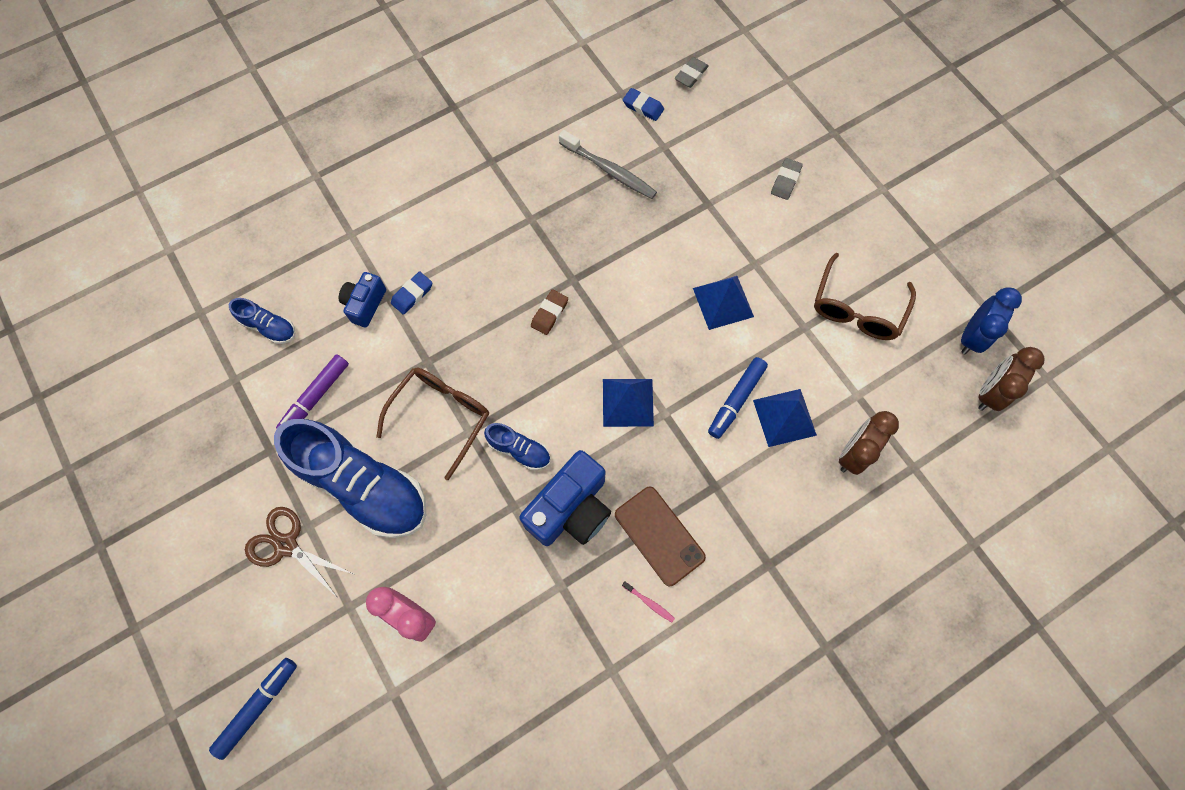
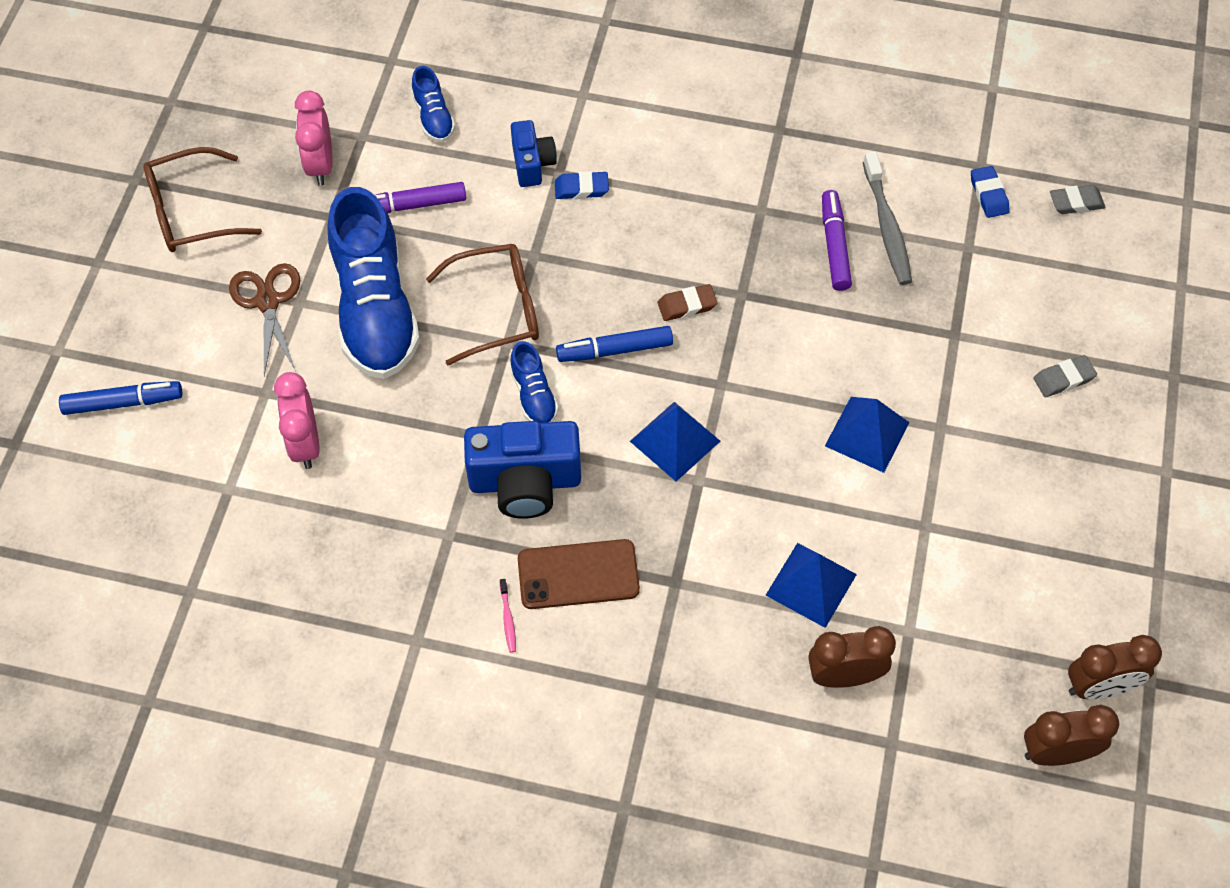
camera: 45 degrees right, 10 degrees down
(225, 422) = (320, 165): none -> pink clock
(365, 304) = (532, 163): blue camera -> blue camera turned 105 degrees clockwise
(593, 206) = (834, 245): none -> purple marker
(659, 535) = (578, 574): brown phone -> brown phone turned 75 degrees clockwise
(736, 400) = (780, 528): blue marker -> blue marker (614, 350)
(857, 308) = (1002, 555): brown glasses -> brown glasses (191, 212)
(971, 337) = (1099, 687): blue clock -> brown clock

